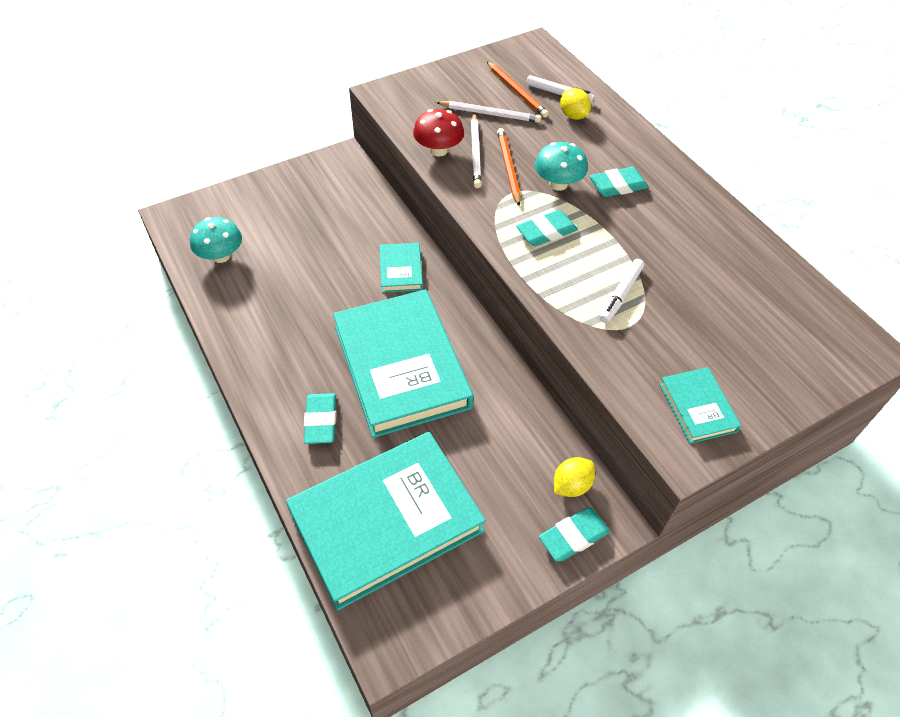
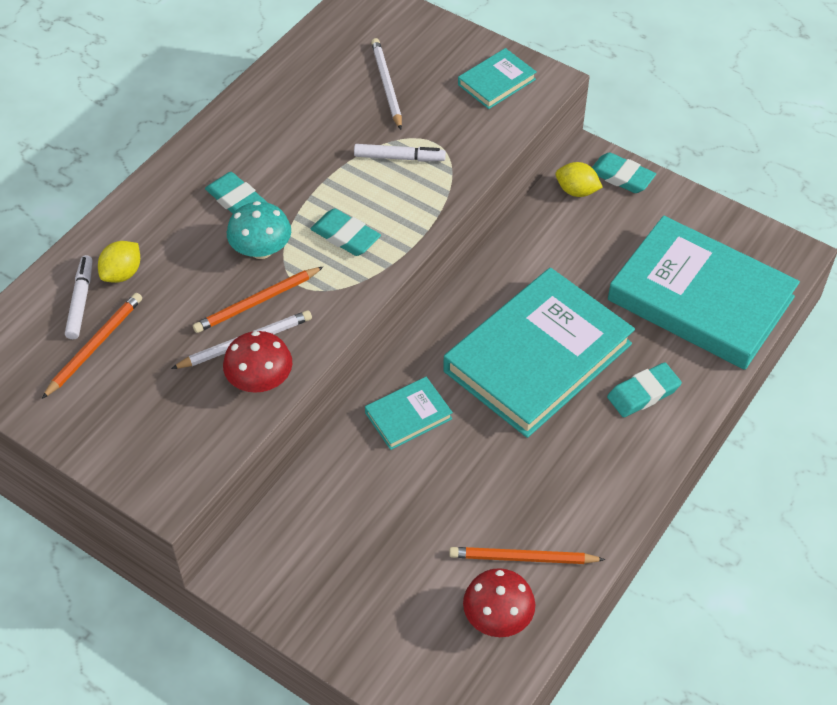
camera: 115 degrees left, 0 degrees up
(221, 256) = (497, 617): turquoise mushroom -> red mushroom
(248, 285) = (523, 558): none -> orange pencil
(490, 114) = (158, 356): white pencil -> white pencil (386, 85)

